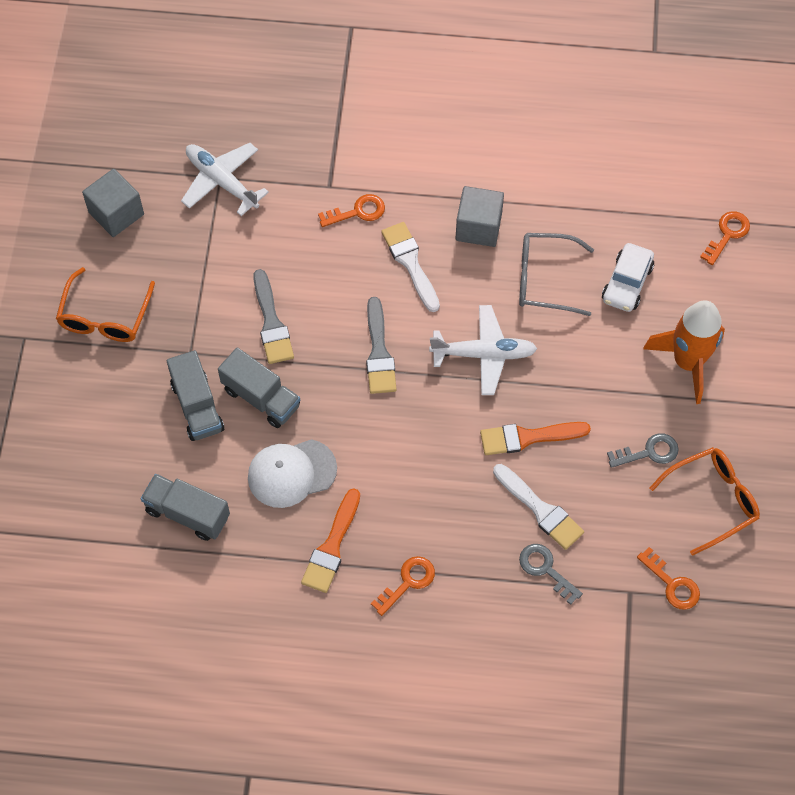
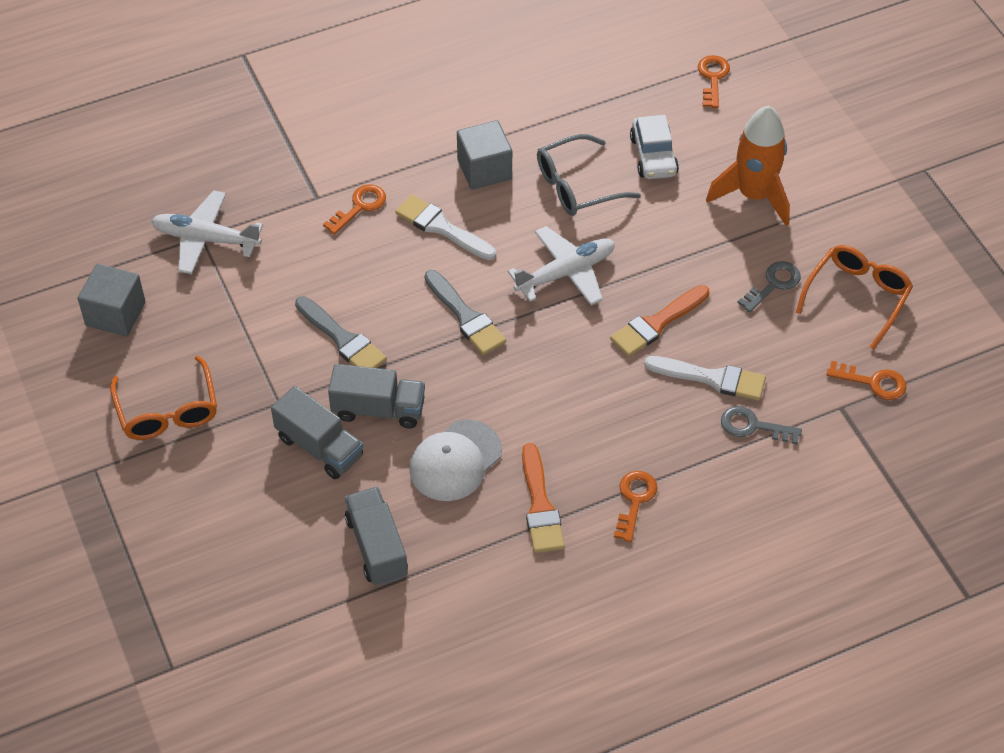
camera: 30 degrees left, 10 degrees down
(187, 513) = (377, 547): grey truck -> grey truck turned 75 degrees clockwise

